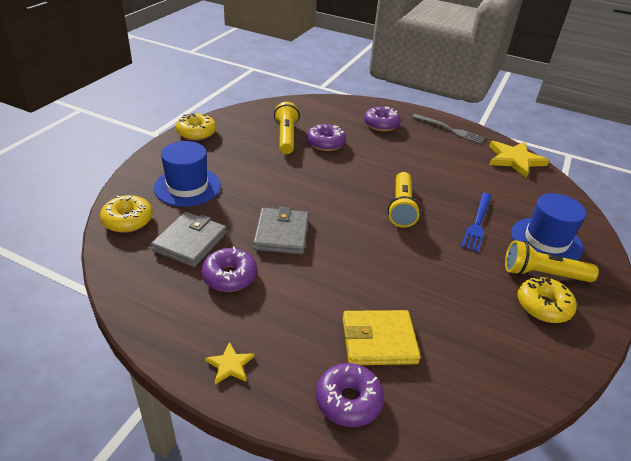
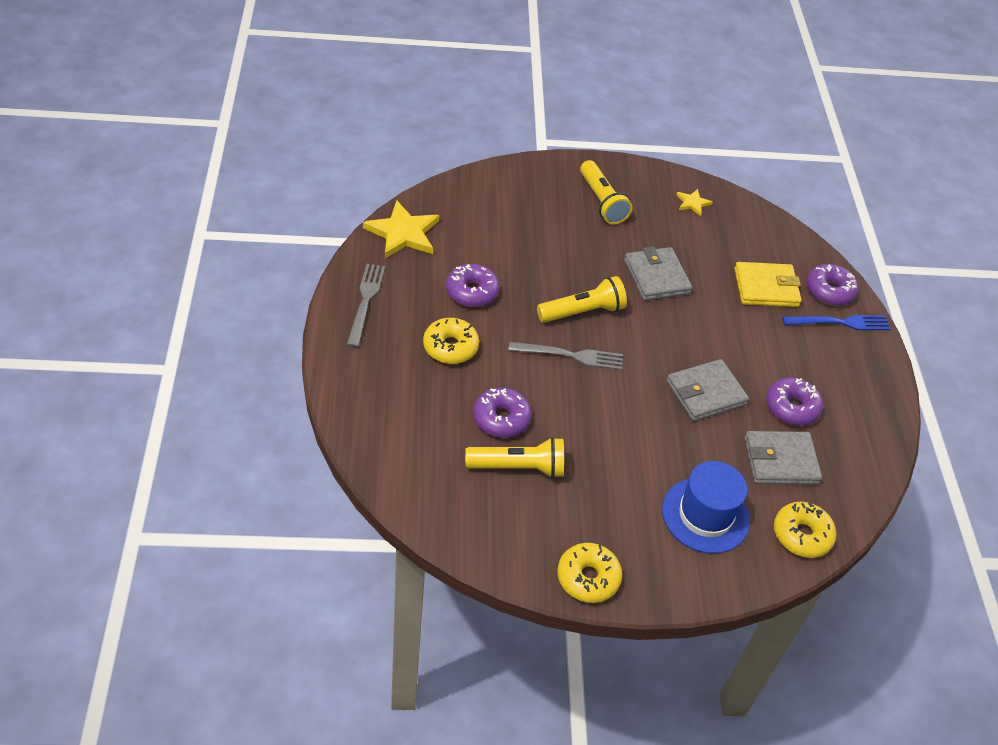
camera: 120 degrees left, 10 degrees up
(230, 365) = (866, 365): yellow star -> yellow star (692, 203)
(286, 137) = (518, 467): yellow flashlight -> yellow flashlight turned 150 degrees counterclockwise
(360, 186) = (571, 355): none -> grey fork
(378, 340) = (766, 288): yellow wallet -> yellow wallet turned 60 degrees counterclockwise
(381, 124) = (403, 375): purple donut -> purple donut (472, 292)
(425, 265) = (656, 277): none -> grey wallet
(477, 223) = (561, 250): blue fork -> blue fork (840, 322)
(543, 306) = (643, 200): yellow donut -> yellow donut (450, 347)
(546, 240) = (549, 201): blue hat -> none

